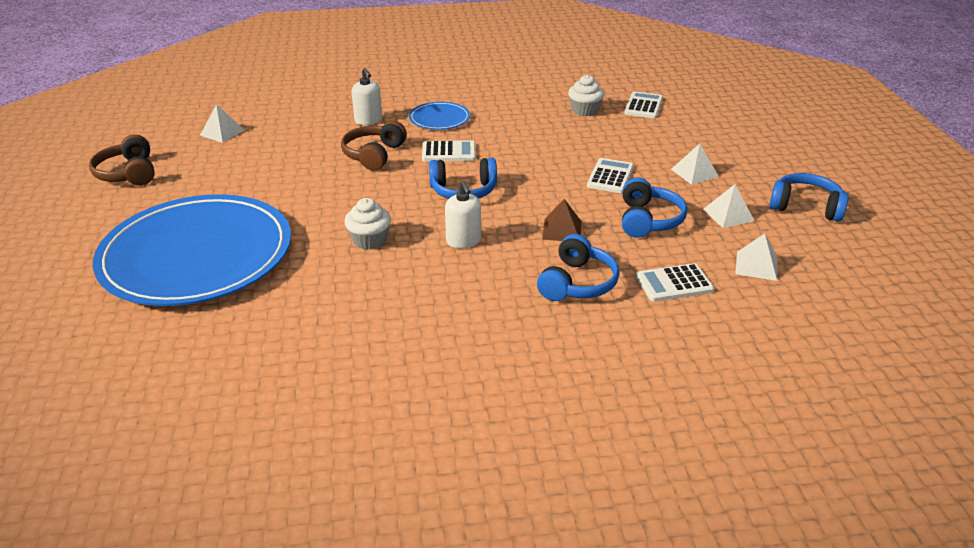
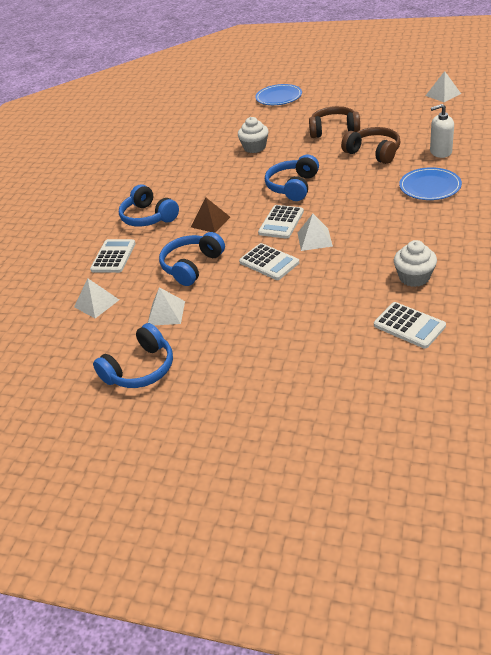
camera: 120 degrees right, 5 degrees up
(128, 173) = (392, 70): brown headphones -> brown headphones (334, 130)
(197, 255) = (279, 97): blue plate -> blue plate, size x0.42
(449, 152) = (360, 185): white calculator -> white calculator (281, 222)
(463, 241) = (228, 180): white soap dispenser -> none
(648, 220) = (192, 266): blue headphones -> blue headphones turned 90 degrees clockwise
(694, 173) = (243, 316): white pyramid -> white pyramid (314, 239)

